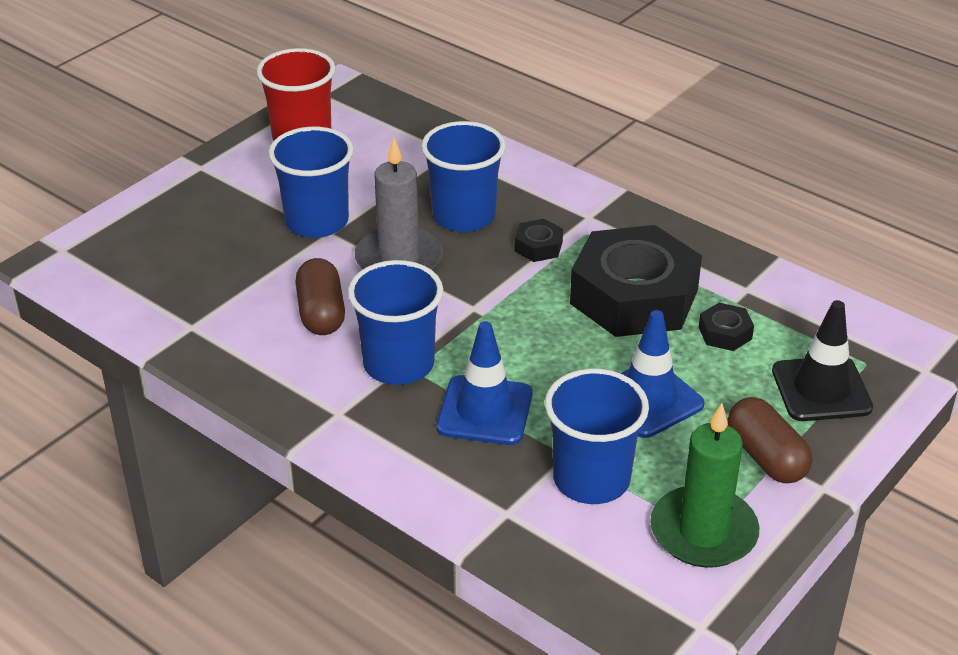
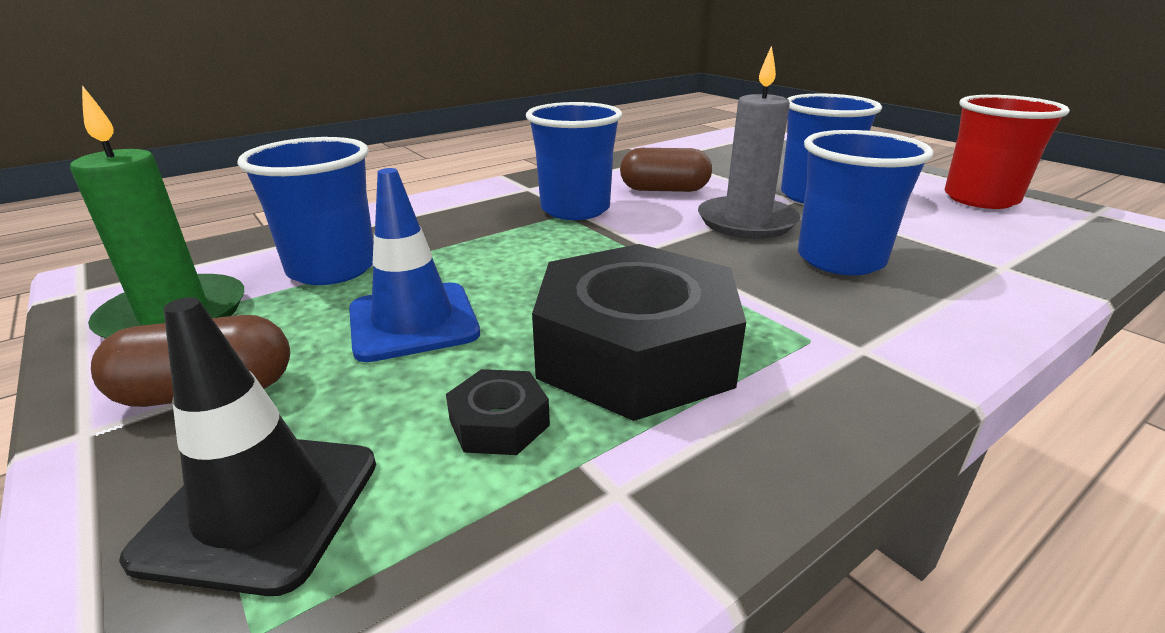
camera: 105 degrees right, 10 degrees down
(485, 411) = (481, 235): blue traffic cone -> none
(538, 246) = (772, 297): black nut -> none

